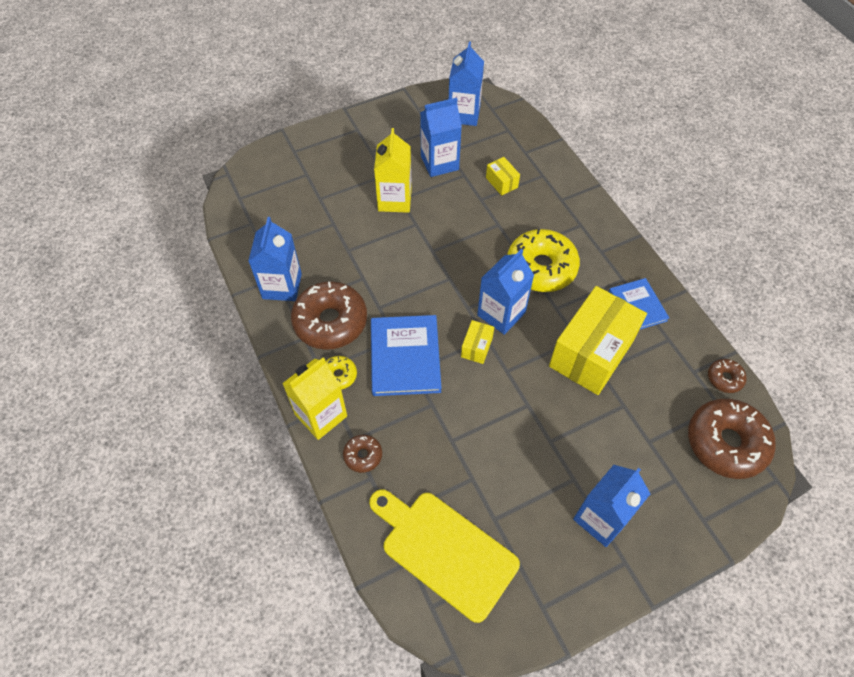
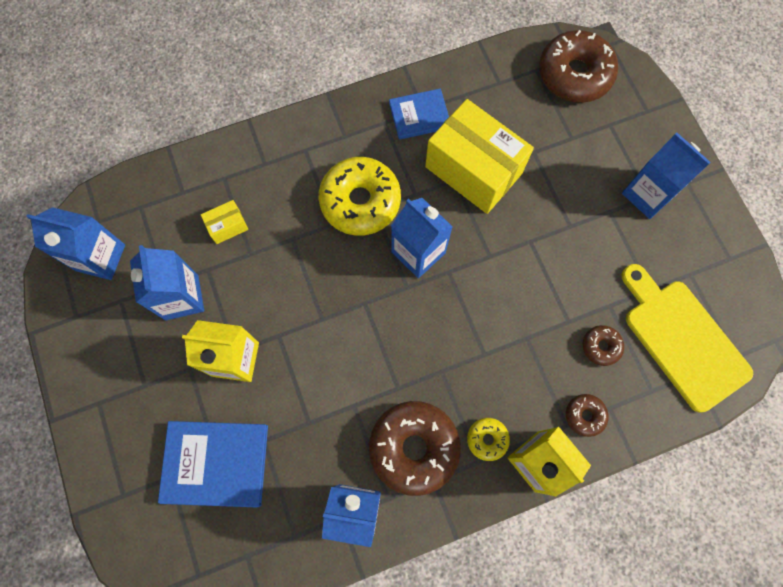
camera: 85 degrees left, 15 degrees up
(405, 357) = (467, 362): blue book -> blue book (215, 463)
(445, 550) = (682, 339): yellow cutting board -> yellow cutting board turned 105 degrees clockwise
(476, 347) = (459, 283): yellow box -> none
(724, 378) = (508, 58): brown donut -> brown donut (601, 346)

